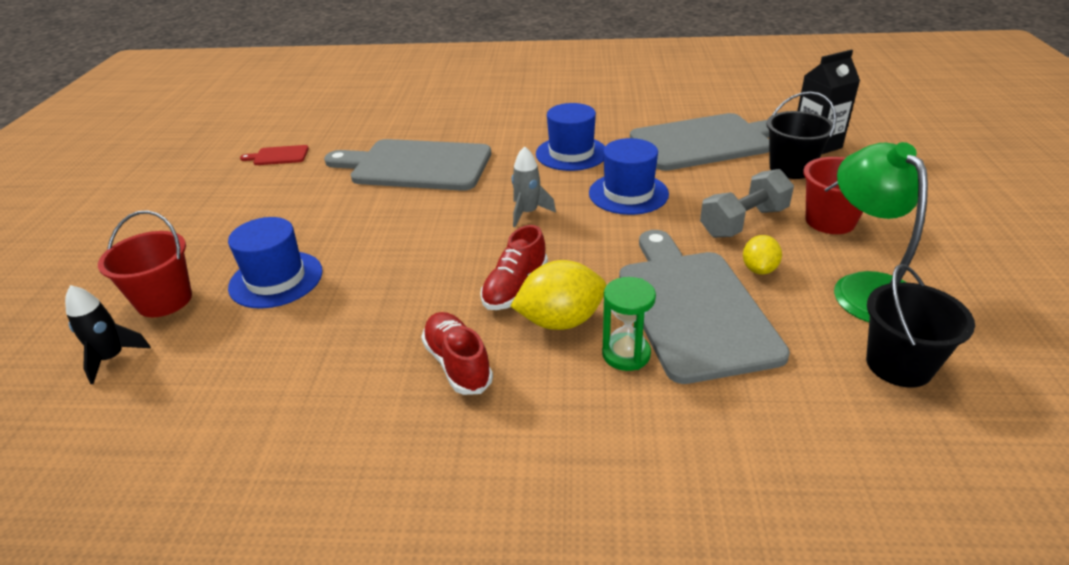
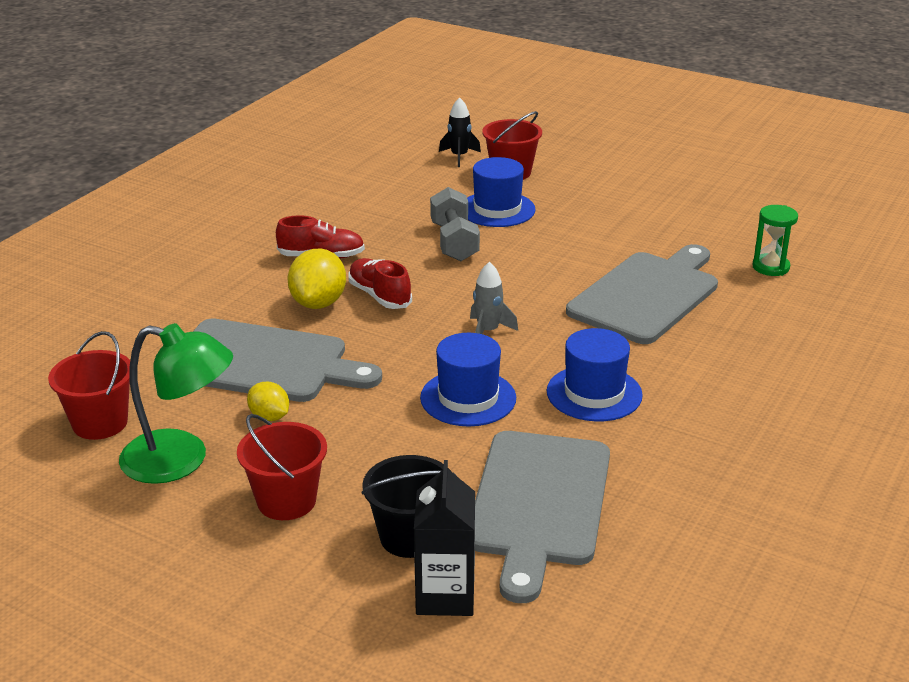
camera: 115 degrees right, 5 degrees down
(279, 156) = (734, 230): red cutting board -> none
(626, 354) = (254, 317): green hourglass -> green hourglass (770, 267)
(744, 222) = (344, 444): grey dumbbell -> grey dumbbell (454, 242)
(899, 365) = (100, 423): black bucket -> red bucket

